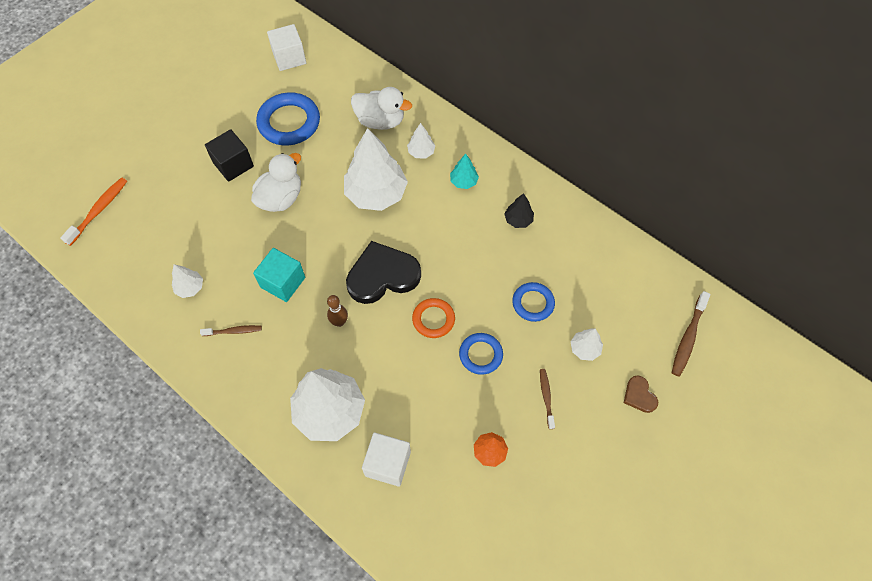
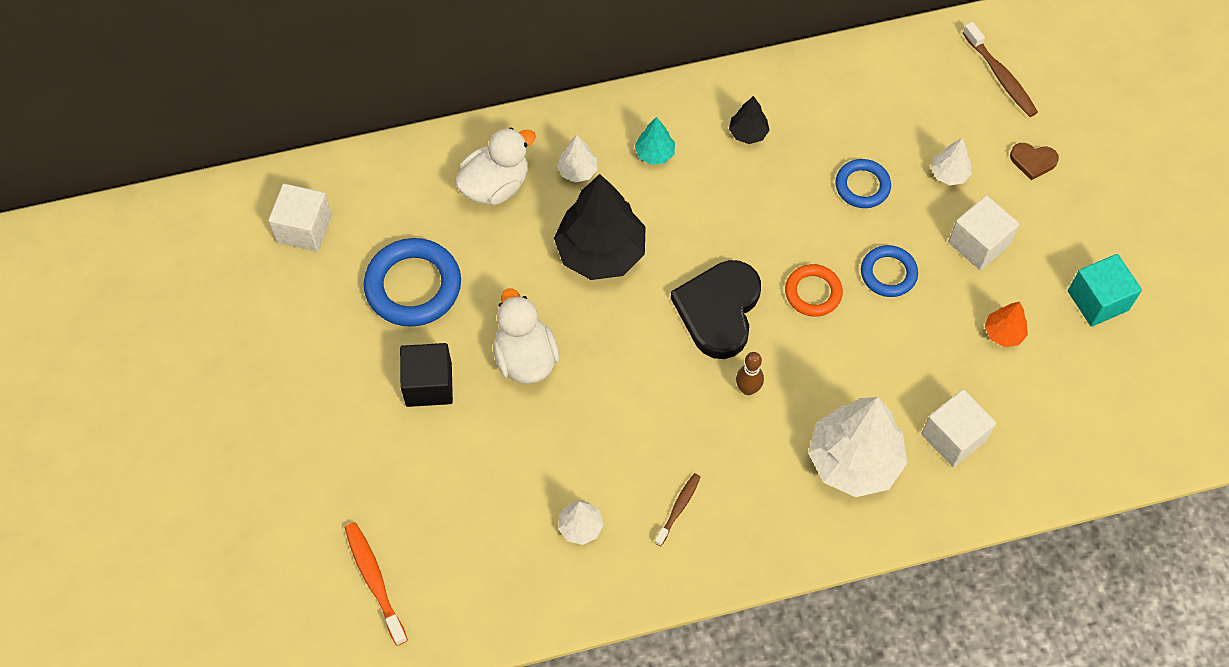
camera: 55 degrees left, 0 degrees up
(283, 282) = (650, 420): turquoise cube -> turquoise cube (1097, 300)
(376, 194) = (600, 252): white tree -> black tree
(546, 397) = (978, 244): brown toothbrush -> white cube

